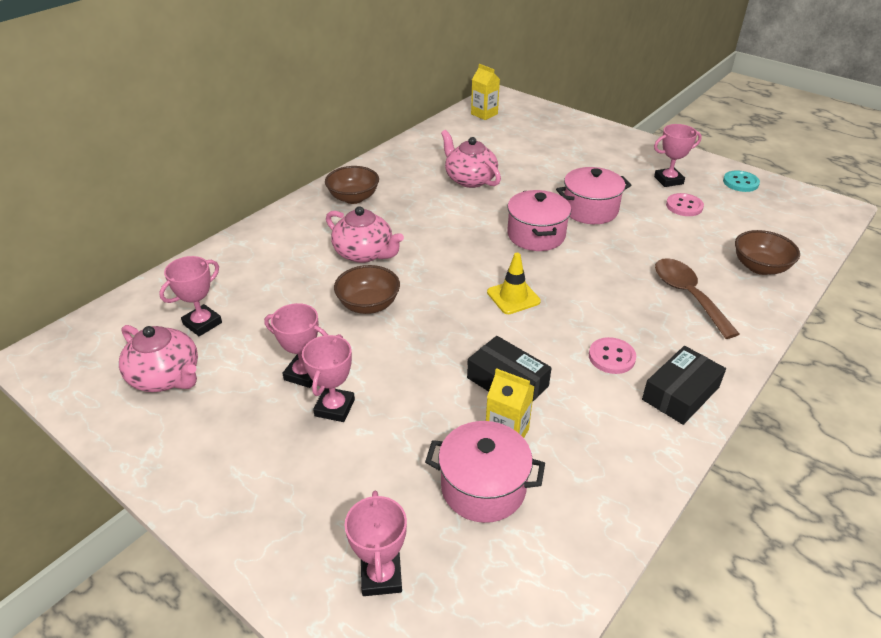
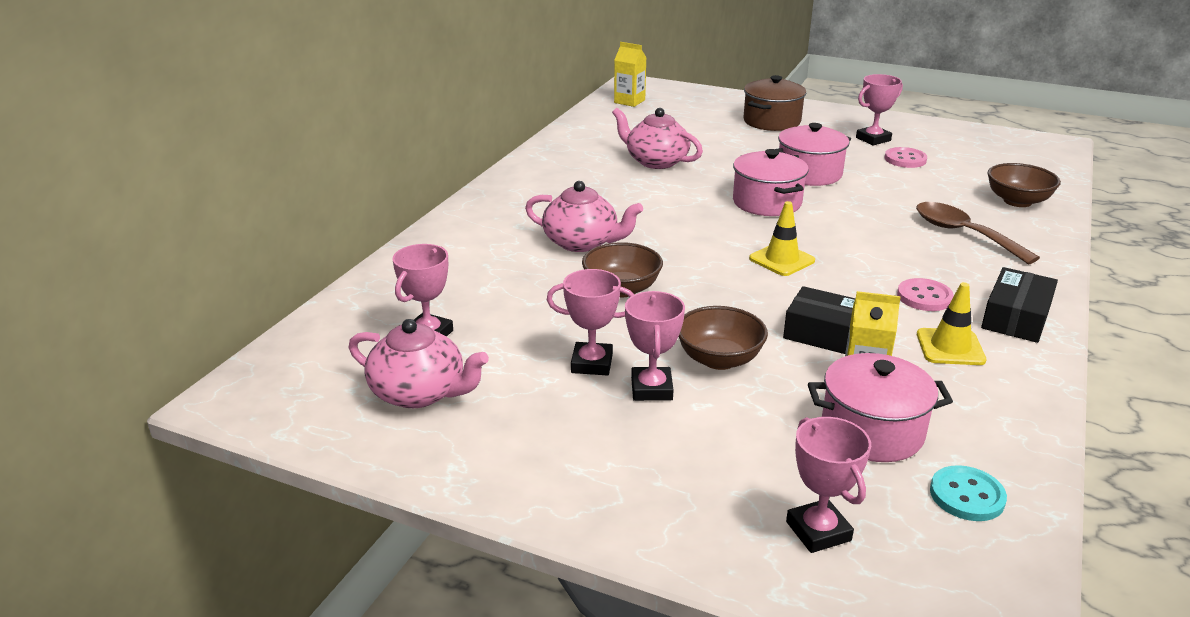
camera: 15 degrees left, 10 degrees down
(353, 198) = (530, 193): brown bowl -> brown bowl (719, 359)
(590, 150) = (771, 121): none -> brown pot
(602, 414) = (950, 347): none -> yellow traffic cone
(740, 182) = (947, 133): turquoise button -> turquoise button (967, 496)

